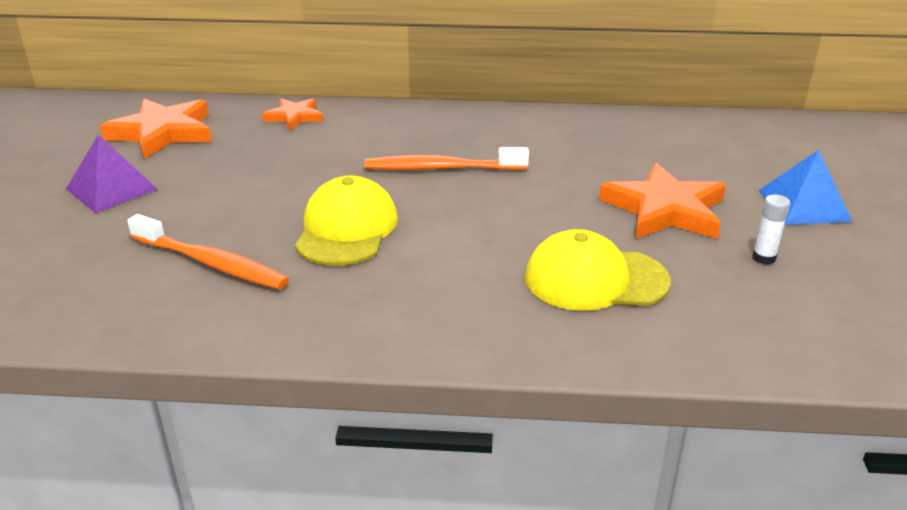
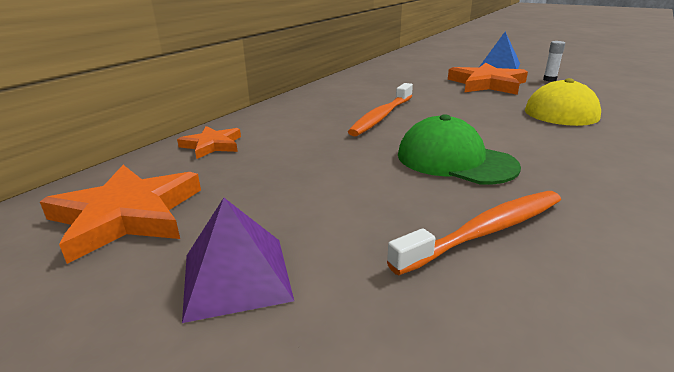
camera: 60 degrees left, 5 degrees down
(347, 229) = (455, 160): yellow cap -> green cap

